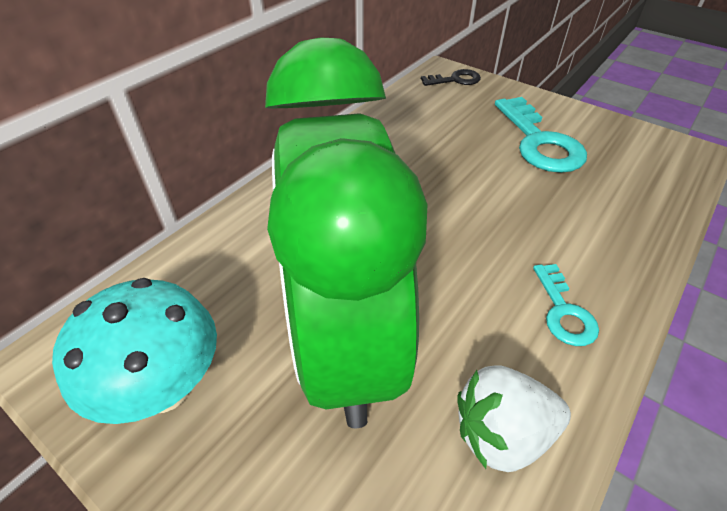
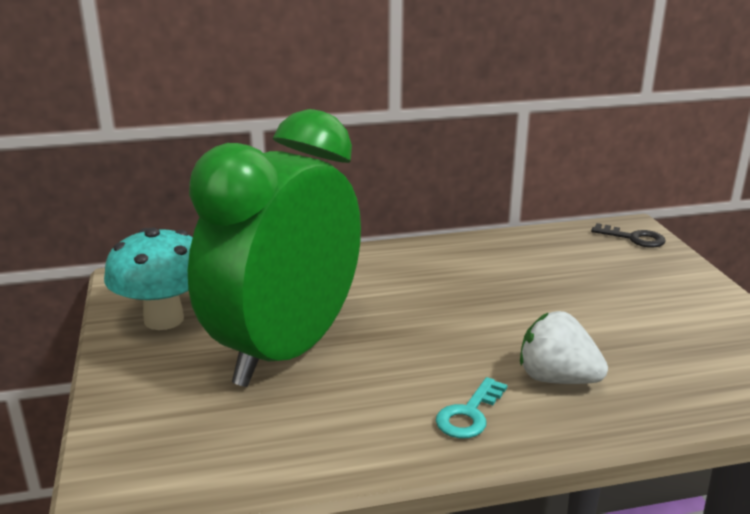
camera: 40 degrees right, 20 degrees down
(502, 434) = (319, 440): white strawberry -> white strawberry (557, 379)
(539, 142) = (644, 312): turquoise key -> none

